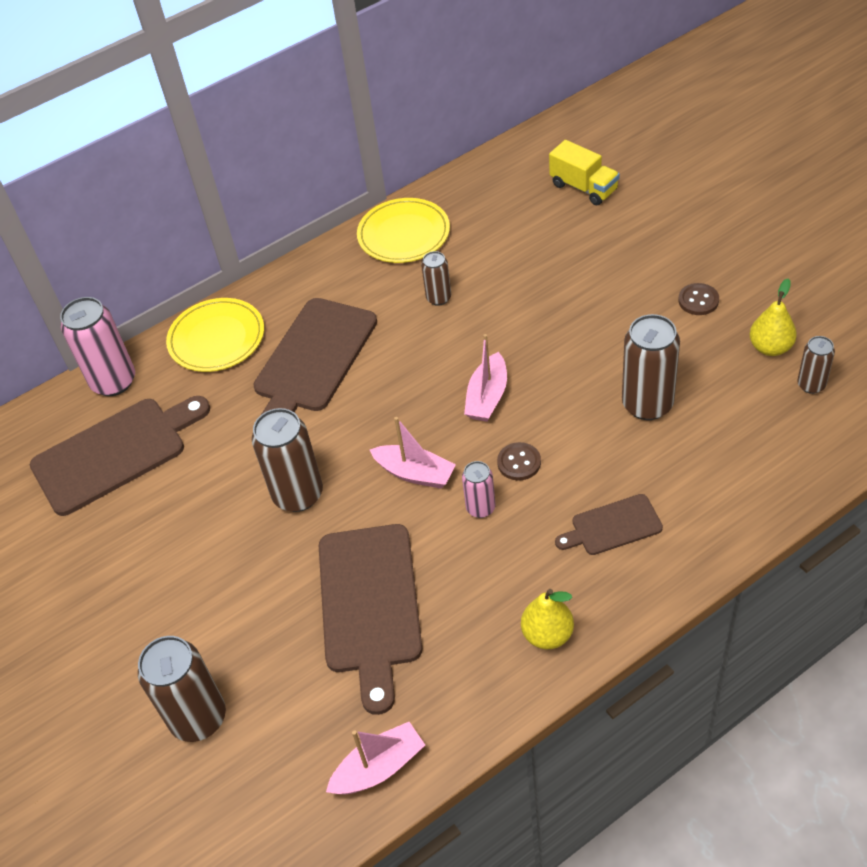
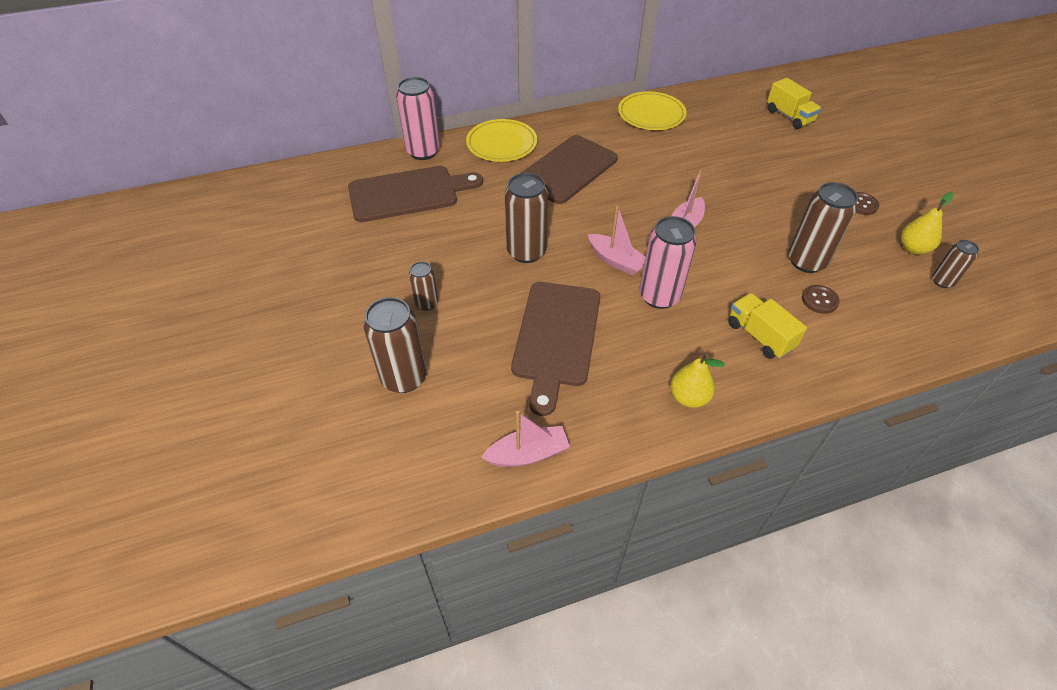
camera: 10 degrees right, 0 degrees up
(438, 298) = (665, 157): brown can -> brown can (426, 303)
(480, 508) = (659, 296): pink can -> pink can, size x1.82
(519, 462) = (697, 274): brown button -> brown button (819, 300)
(612, 526) = (759, 336): brown cutting board -> yellow truck

